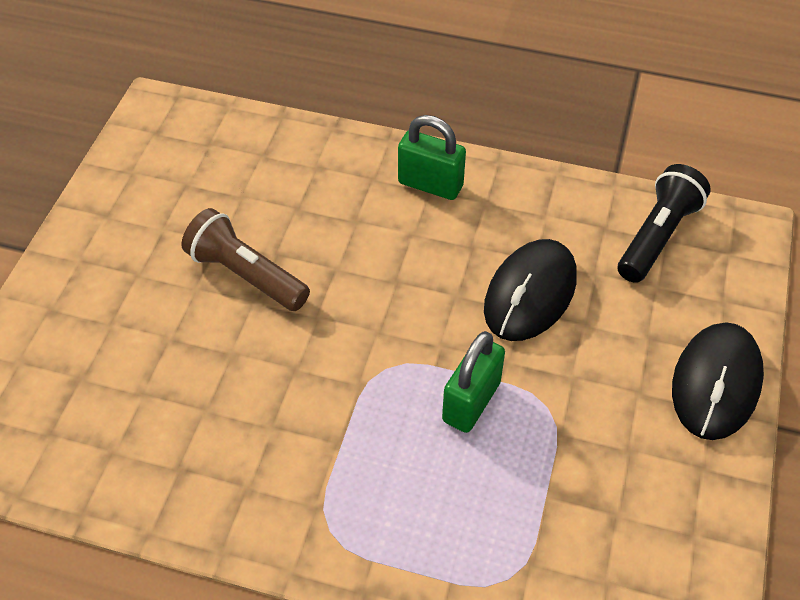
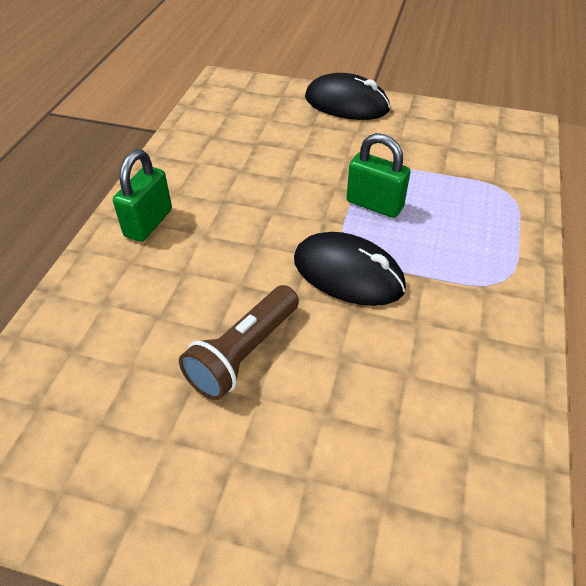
camera: 90 degrees left, 5 degrees down
(530, 293) = (273, 173): black mouse -> black mouse (348, 274)
(657, 236) = (224, 114): black flashlight -> none

